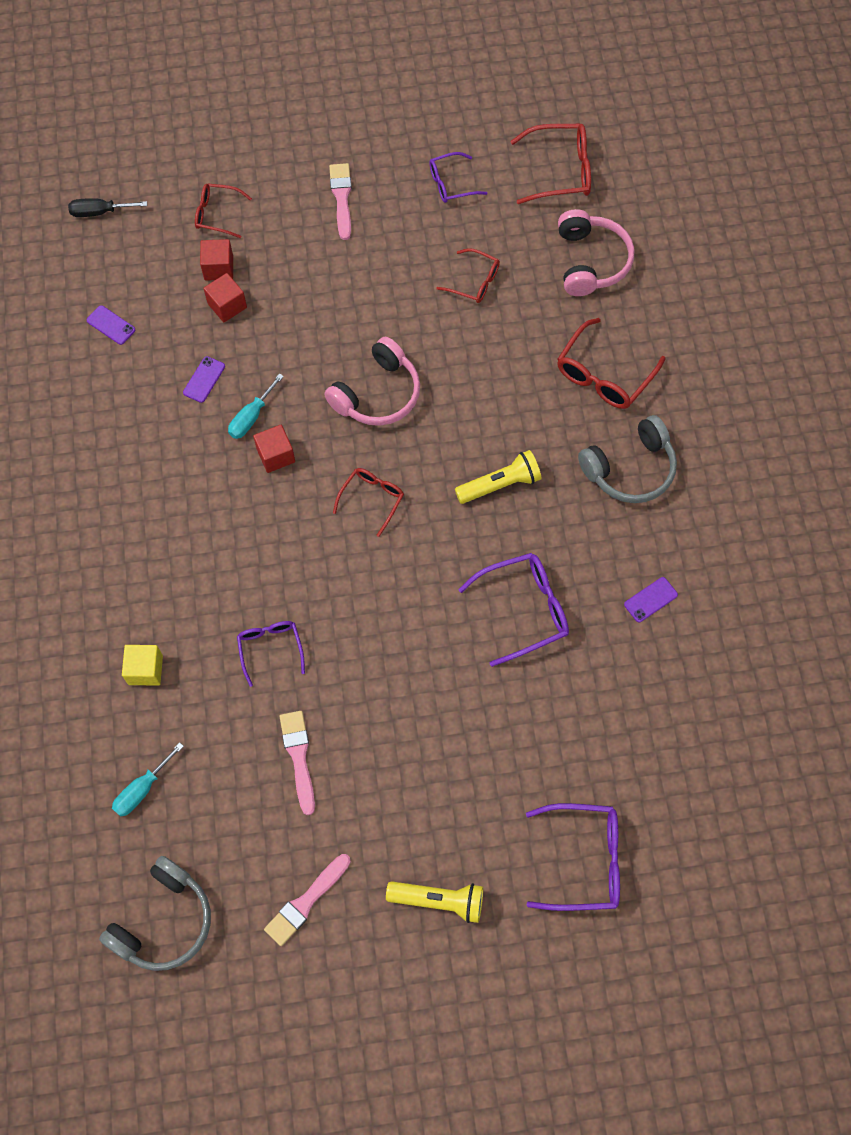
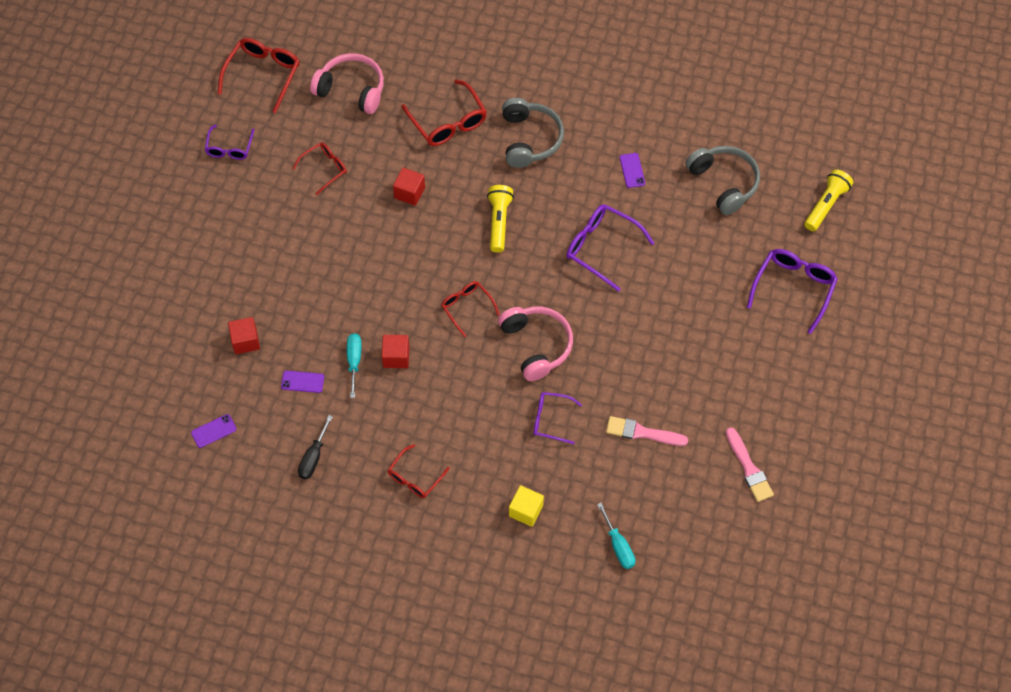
camera: 65 degrees left, 5 degrees down
(99, 212) = (100, 402): black screwdriver -> black screwdriver (313, 457)
(164, 921) = (723, 566): grey headphones -> grey headphones (724, 183)
(204, 379) = (302, 382): purple phone -> purple phone turned 45 degrees counterclockwise
(217, 214) = (156, 317): red glasses -> red glasses (415, 477)
(219, 268) = (207, 334): red cube -> red cube (409, 193)
(251, 417) = (354, 361): turquoise screwdriver -> turquoise screwdriver turned 150 degrees counterclockwise
(341, 198) = (196, 225): pink brush -> none
(377, 394) = (383, 269): pink headphones -> pink headphones (536, 345)
(439, 901) = (783, 385): yellow flashlight -> yellow flashlight (826, 205)
(524, 610) = (601, 248): purple glasses -> purple glasses turned 60 degrees counterclockwise

